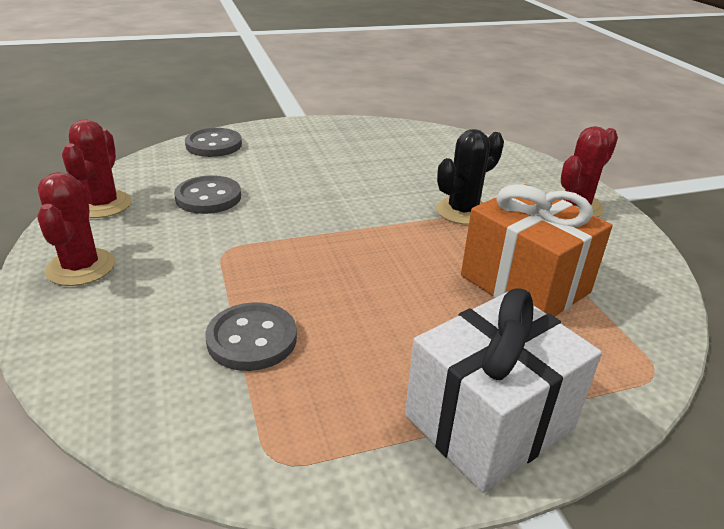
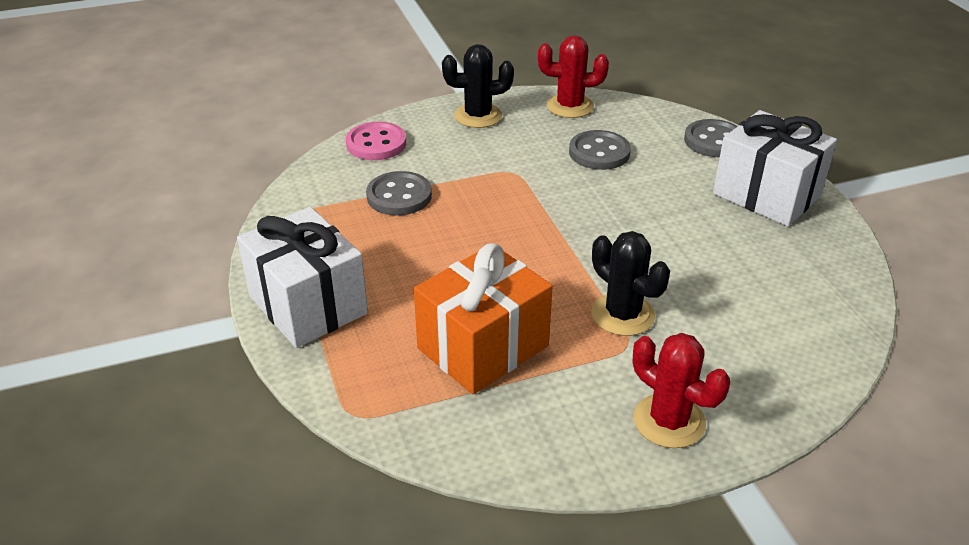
camera: 90 degrees right, 5 degrees up
(81, 267) = (478, 116): red cactus -> black cactus
(101, 363) = (376, 143): none -> pink button
(303, 137) = (766, 195): none -> white gift

